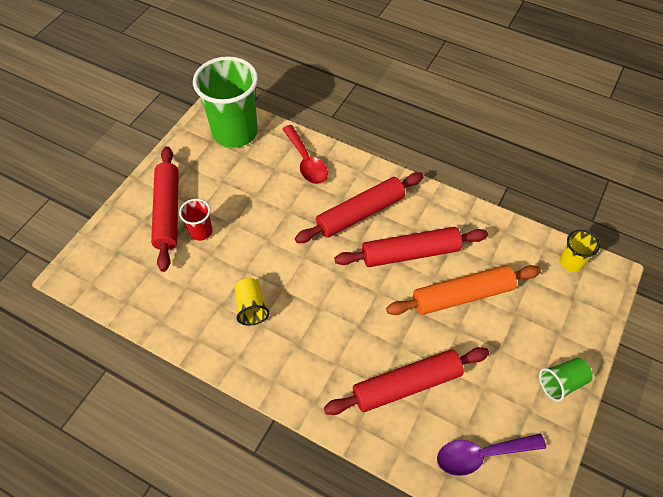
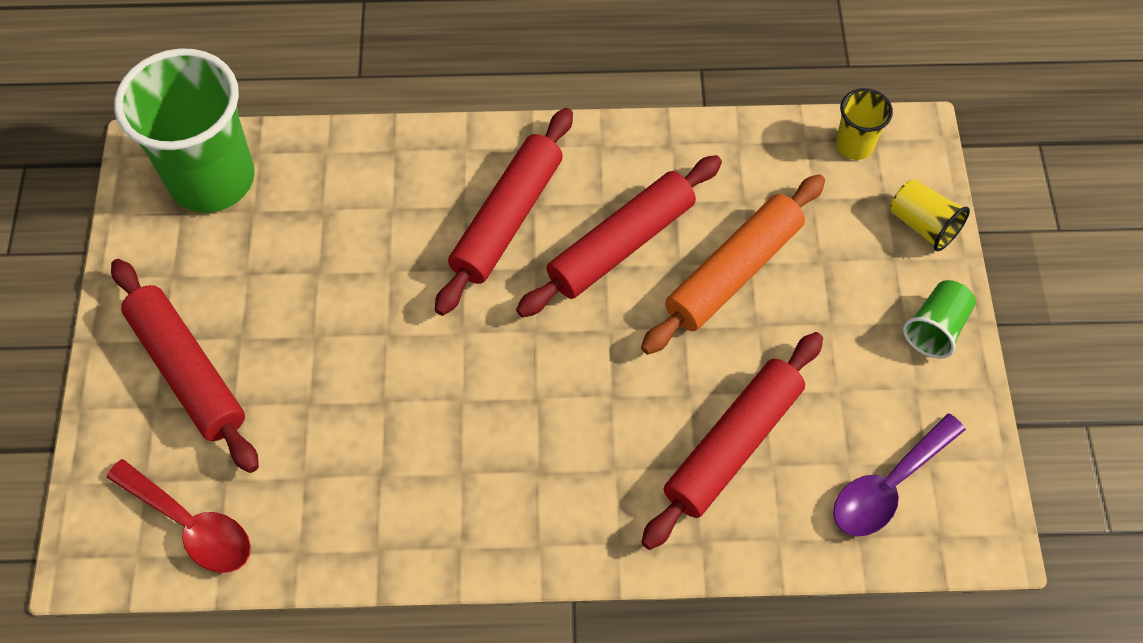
camera: 30 degrees left, 5 degrees up
(201, 231) = (267, 375): red cup -> none
(251, 307) = (431, 453): yellow cup -> yellow cup (923, 225)
(306, 161) = (367, 174): red spoon -> red spoon (191, 525)

